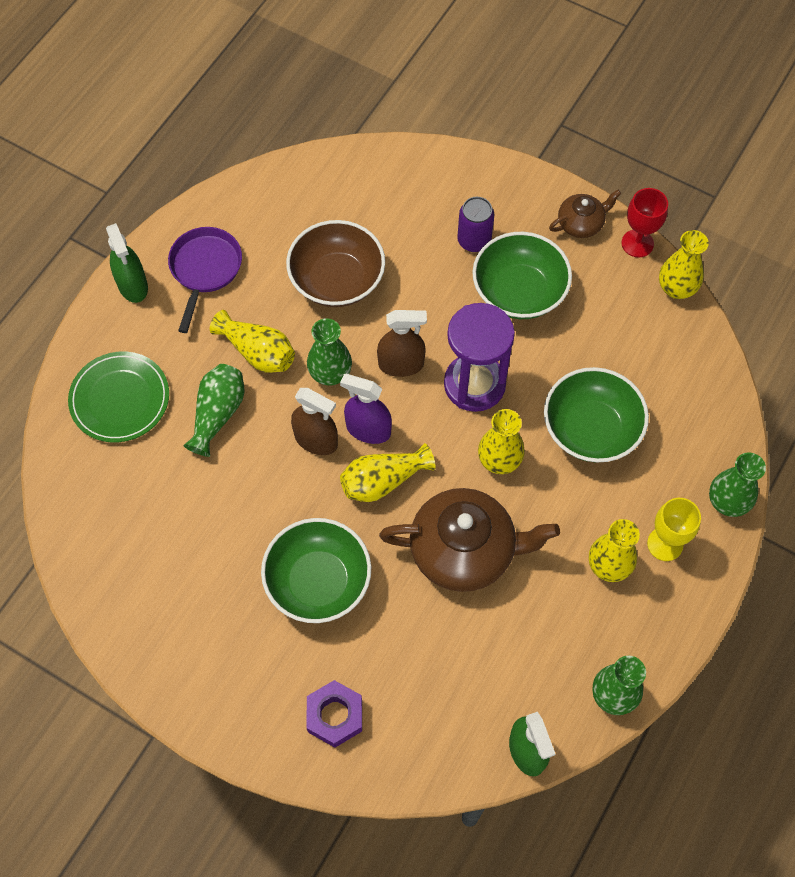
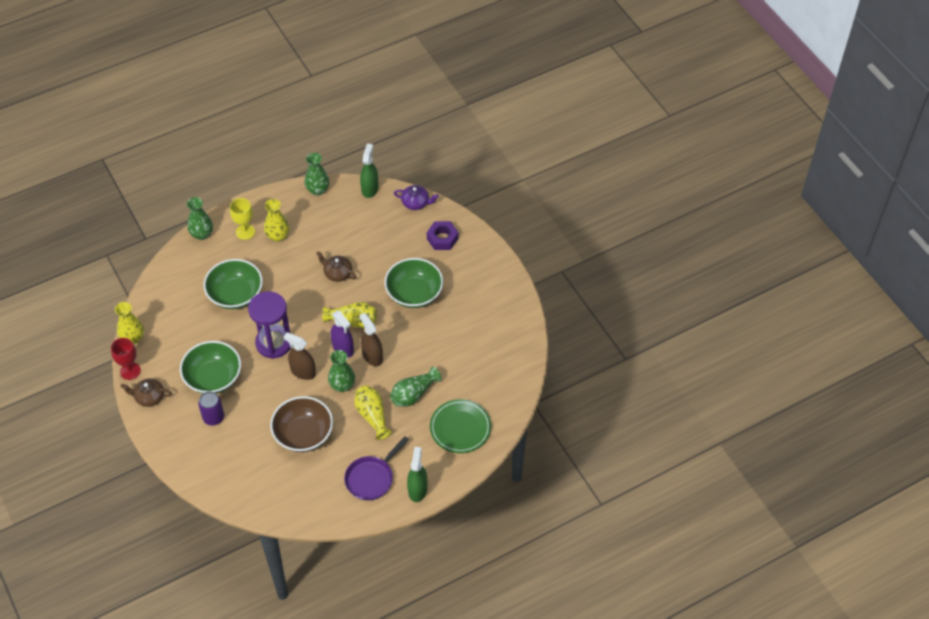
camera: 150 degrees left, 10 degrees down
(426, 767) = (416, 203): none -> purple teapot
(464, 550) = (337, 273): brown teapot -> brown teapot, size x0.51
(499, 460) = (290, 302): yellow vase -> none

